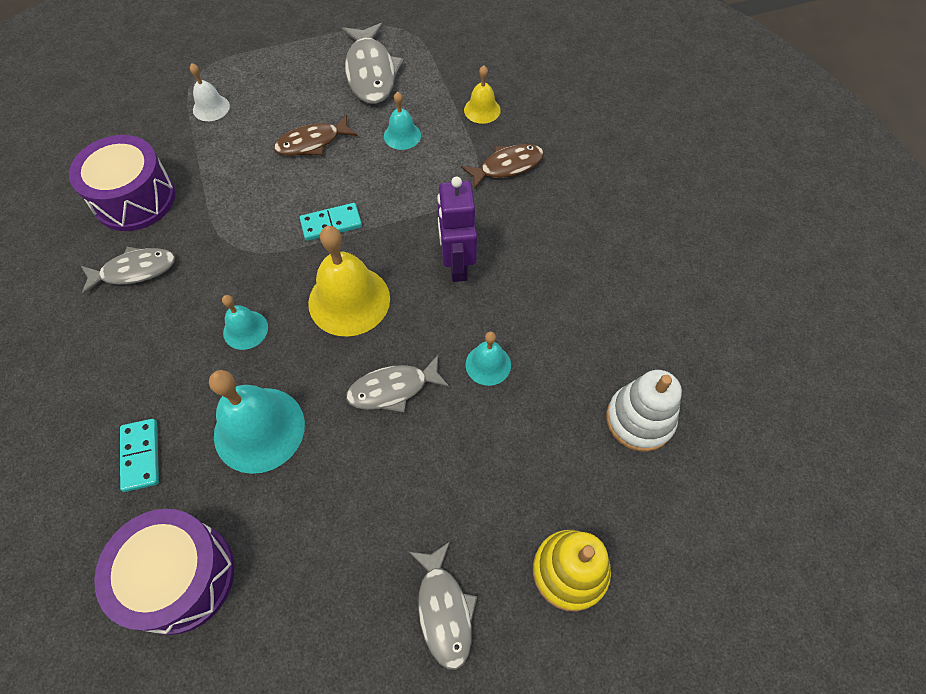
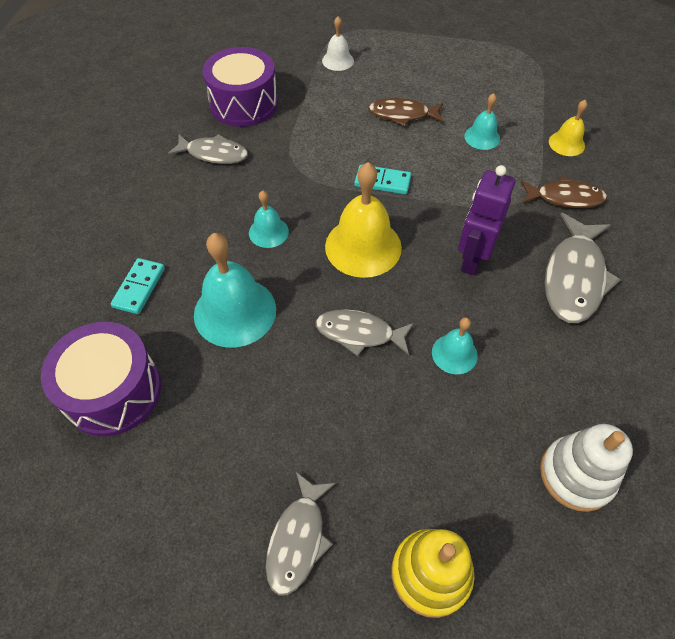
camera: 30 degrees right, 5 degrees down
(371, 72) = (482, 79): grey fish -> grey fish (574, 277)

